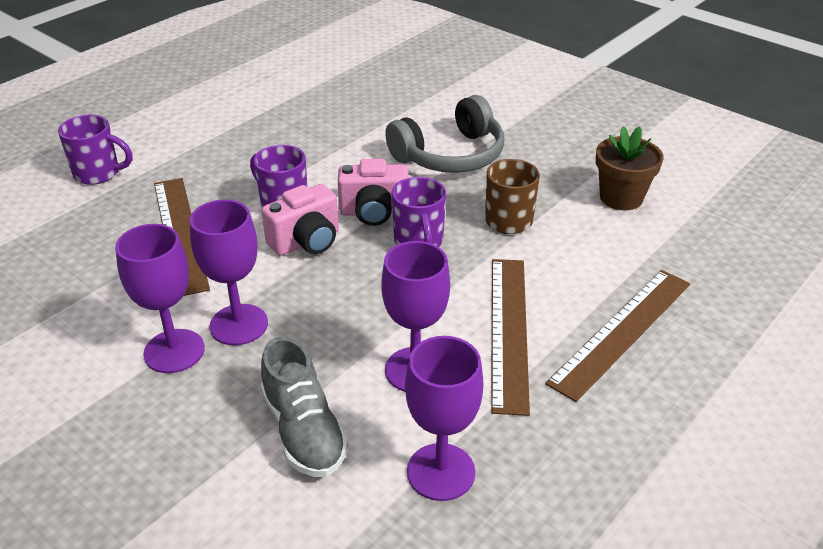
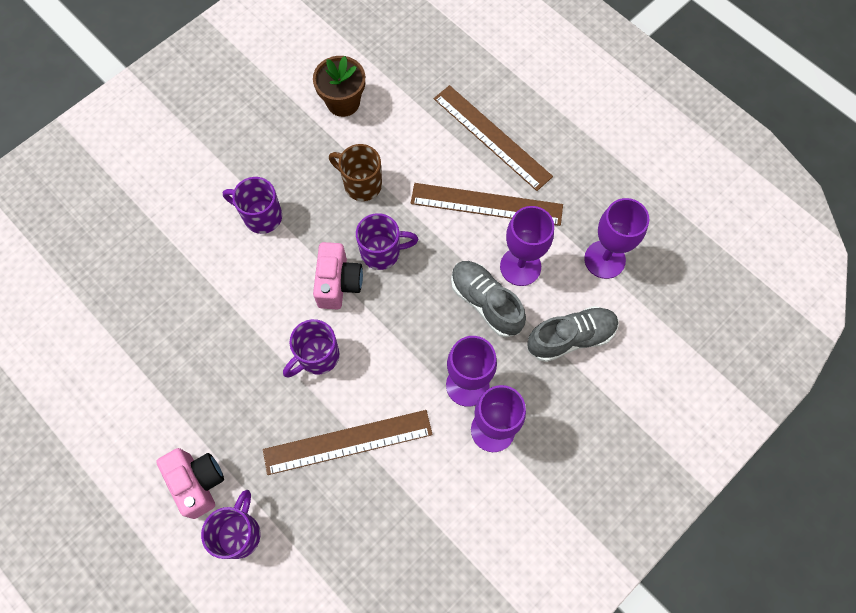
camera: 85 degrees left, 30 degrees up
(306, 241) = (372, 337): pink camera -> pink camera (198, 482)
(356, 336) = (486, 302): none -> grey shoe
(450, 155) = (261, 216): grey headphones -> purple mug

